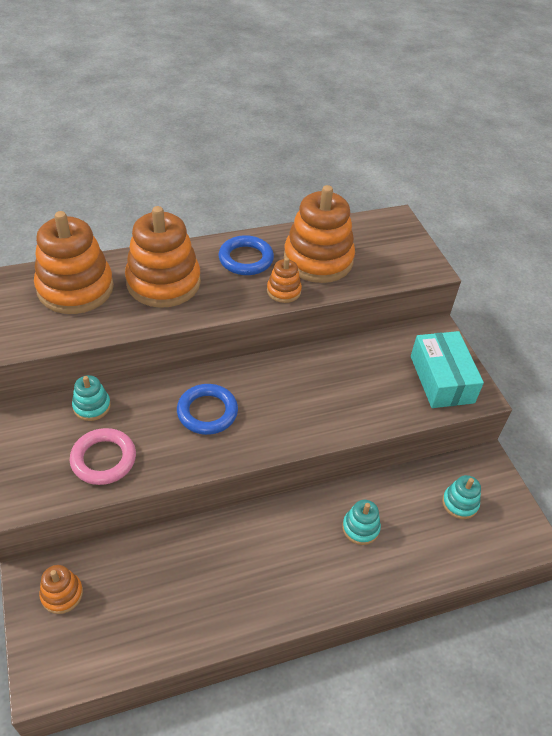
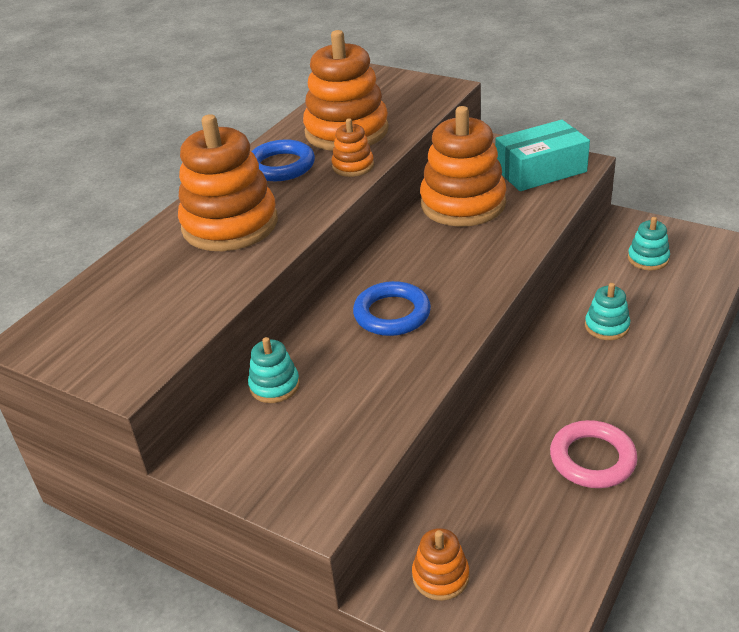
camera: 35 degrees left, 10 degrees down
(75, 288) = (143, 281): orange stacking toy -> orange stacking toy (463, 203)
(103, 459) = (353, 413): pink ring -> pink ring (592, 459)
(442, 379) = (540, 170): turquoise box -> turquoise box turned 60 degrees counterclockwise

